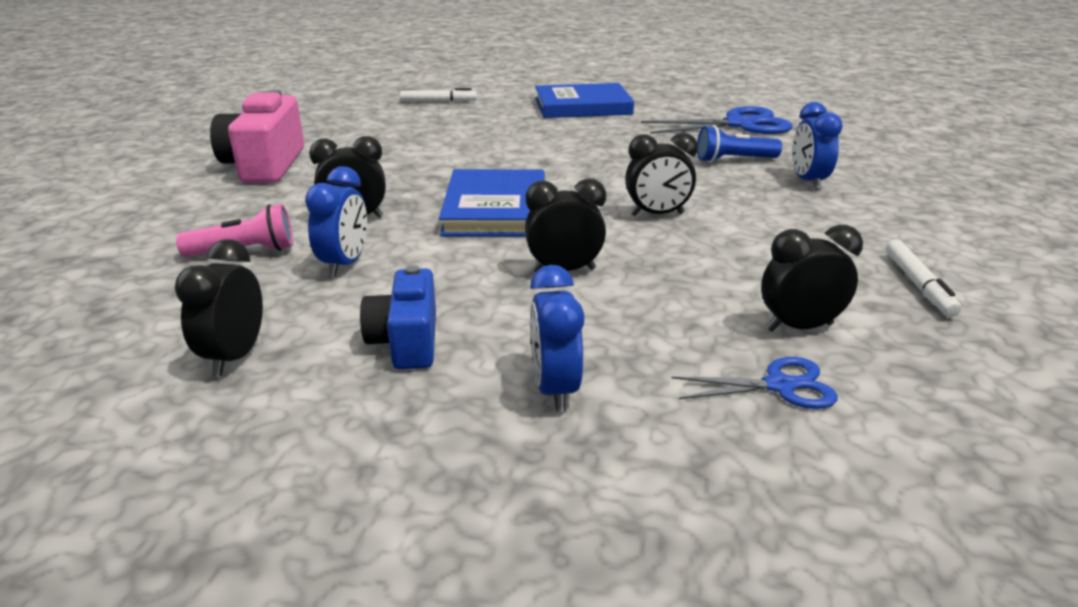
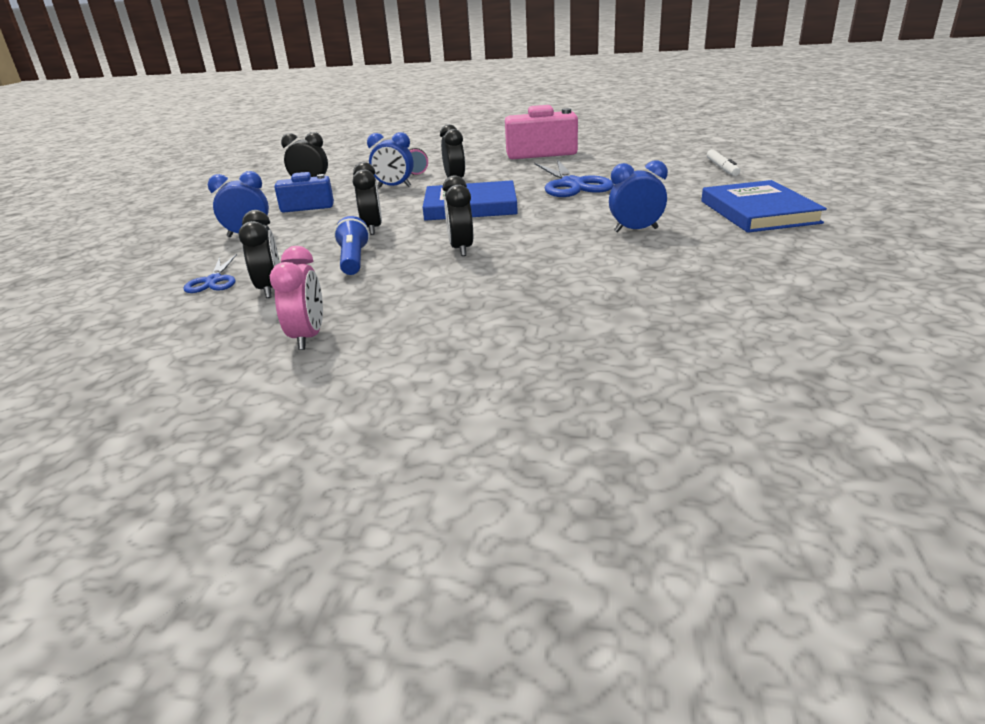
camera: 90 degrees right, 0 degrees up
(733, 160) = (609, 277): blue flashlight -> blue flashlight (353, 260)
(739, 124) = (753, 283): blue scissors -> blue scissors (572, 184)
(808, 182) = (551, 310): blue clock -> blue clock (636, 230)
(918, 284) = (308, 337): white marker -> pink clock

